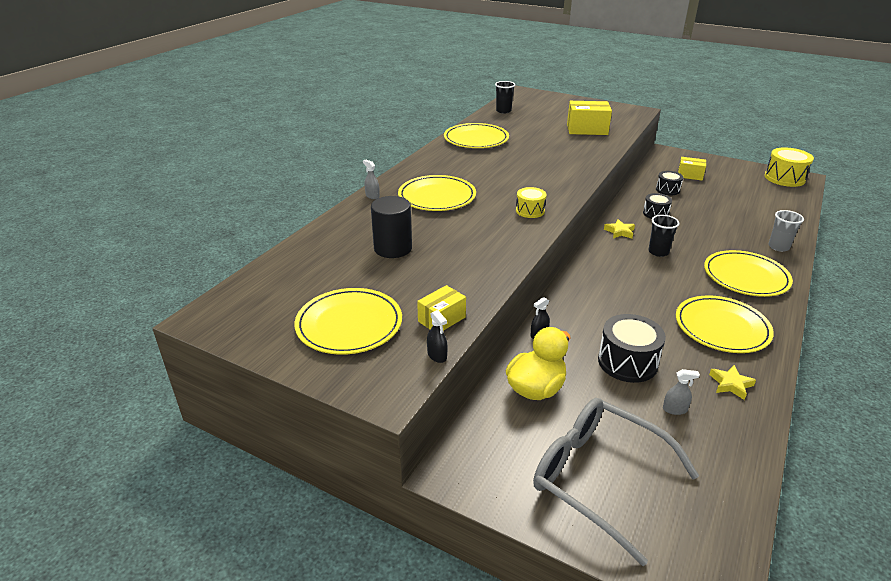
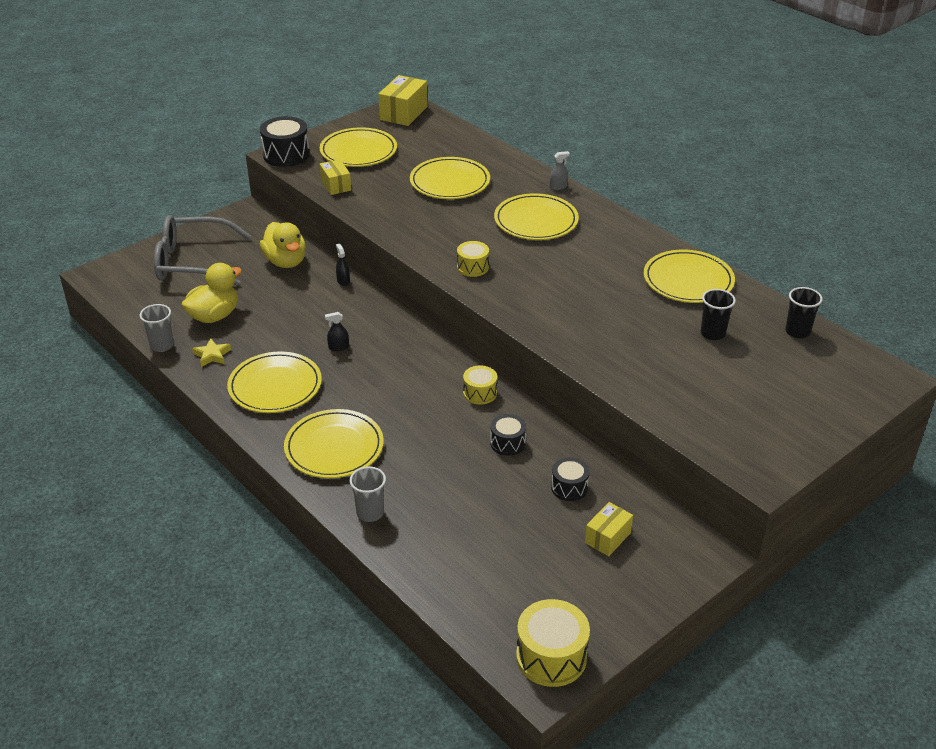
camera: 110 degrees right, 5 degrees up
(393, 248) = (450, 182): black cylinder -> yellow plate
(437, 355) = (299, 176): black spray bottle -> black spray bottle (338, 347)
(587, 129) = (691, 387): yellow box -> yellow box (404, 113)
(598, 478) = (193, 262): grey glasses -> grey glasses turned 150 degrees counterclockwise
(619, 232) = (480, 393): yellow star -> yellow drum
(627, 362) = (277, 313): black drum -> black drum (286, 155)
(658, 252) = (420, 404): black cup -> black cup (712, 333)
(674, 409) = (214, 316): grey spray bottle -> yellow duck
(760, 432) = (162, 345): none -> grey cup

